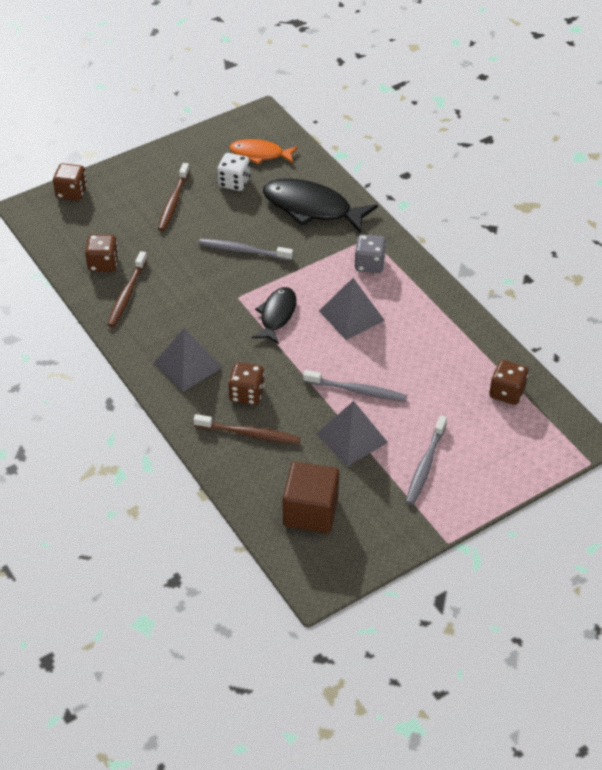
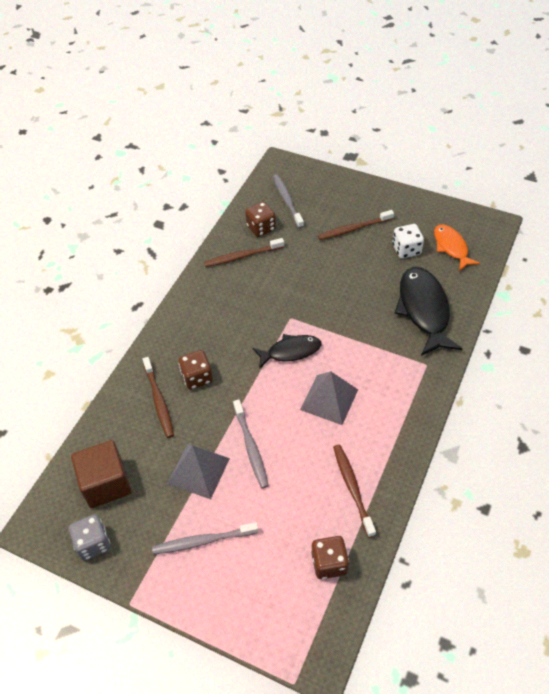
camera: 60 degrees right, 5 degrees up
(72, 192) = (314, 174): brown dice -> none
(188, 365) = (200, 327): grey pyramid -> none
(243, 251) = (340, 294): grey toothbrush -> grey toothbrush (287, 200)
(369, 264) = (396, 381): grey dice -> grey dice (93, 543)
(450, 344) = (352, 488): none -> brown toothbrush

